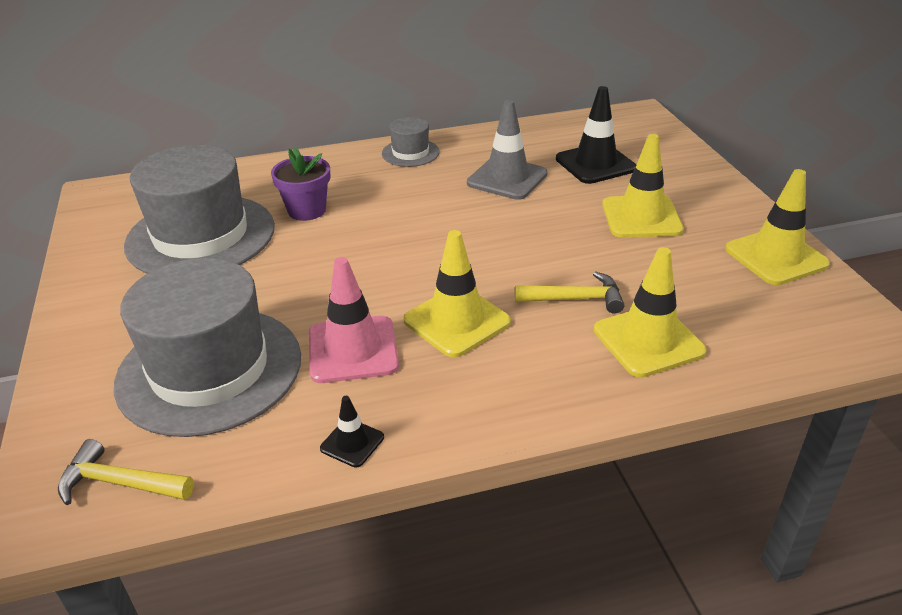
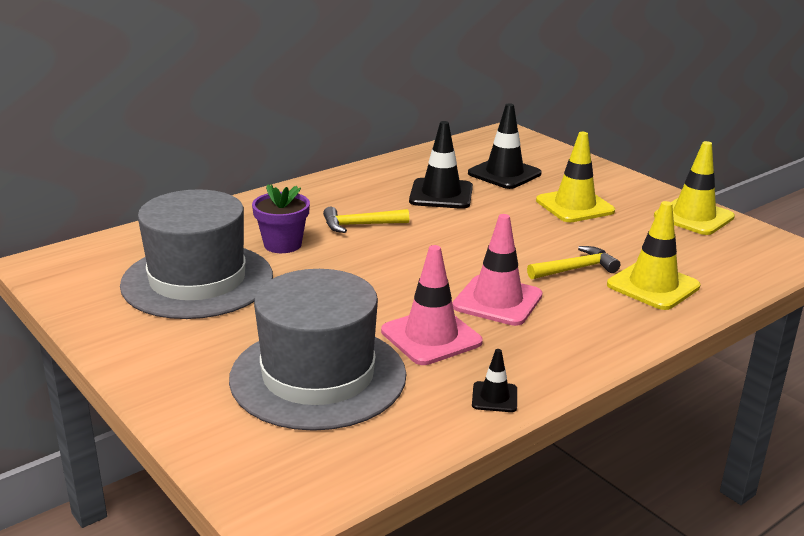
camera: 25 degrees left, 10 degrees down
(120, 483) = (323, 471): yellow hammer -> yellow hammer (360, 225)
(410, 153) = (335, 186): grey hat -> none
(456, 321) = (497, 301): yellow traffic cone -> pink traffic cone
(507, 178) = (441, 194): grey traffic cone -> black traffic cone

